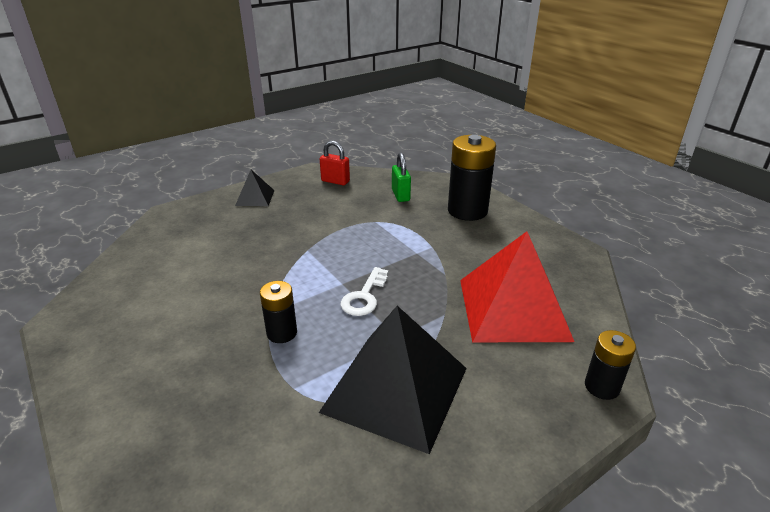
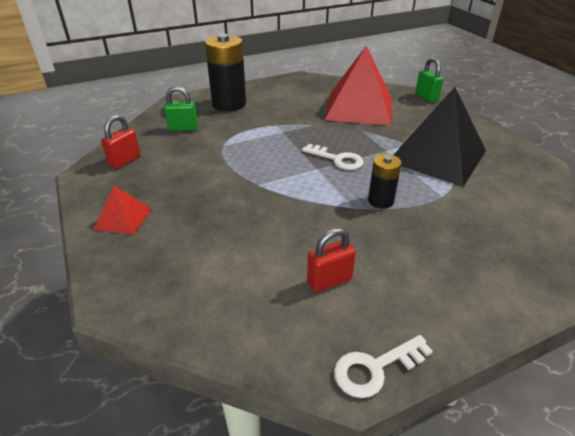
camera: 80 degrees left, 5 degrees up
(61, 332) = (375, 368): none -> white key
(162, 303) = (329, 281): none -> red padlock
(255, 197) = (123, 218): black pyramid -> red pyramid
(602, 387) = (426, 97): black battery -> green padlock

